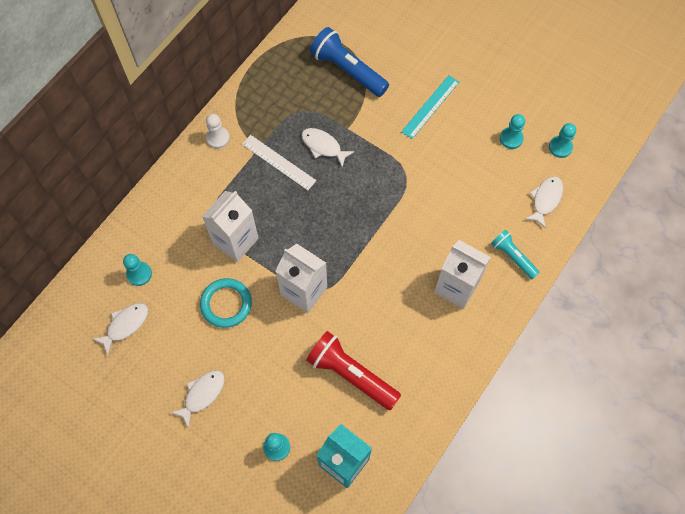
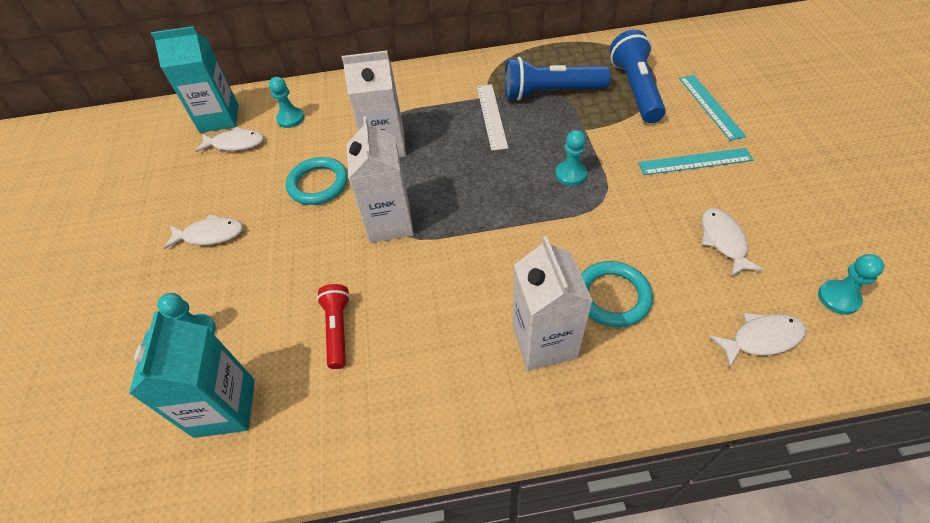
camera: 50 degrees right, 15 degrees down
(82, 317) = (219, 118): none -> turquoise carton
(218, 138) = (463, 72): white pawn -> none
(297, 113) = (550, 93): none -> blue flashlight
(323, 146) = (545, 128): white fish -> white fish (723, 241)
(351, 374) = (338, 329): red flashlight -> red flashlight, size x0.59
(403, 53) = (710, 106): none -> turquoise ruler
(464, 233) = (612, 296): none -> turquoise ring
(511, 138) = (771, 246): turquoise pawn -> turquoise pawn (570, 174)
(512, 257) = (650, 366): turquoise flashlight -> none

